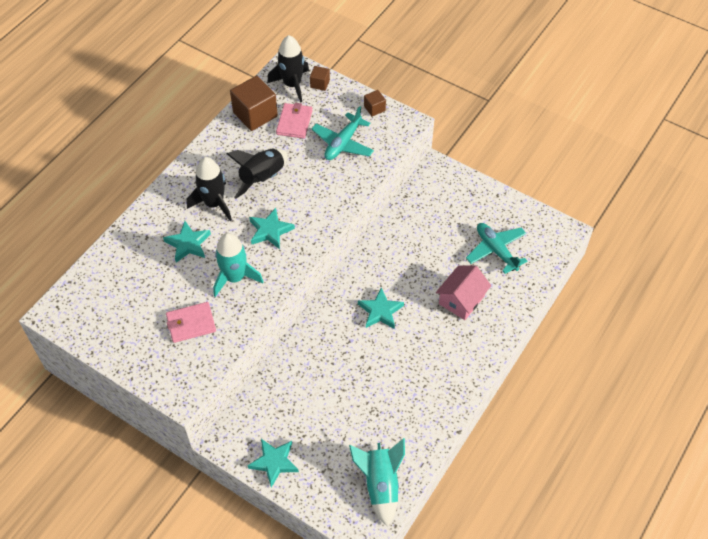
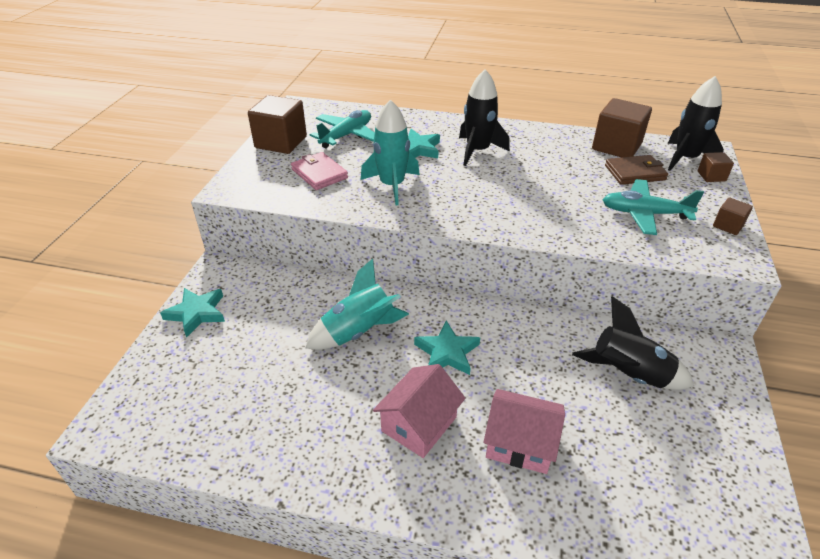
camera: 70 degrees right, 15 degrees down
(119, 342) = (281, 142): none -> brown cube
(262, 179) = (536, 171): black rocket -> black rocket (628, 375)
(270, 231) = (470, 193): turquoise star -> none
(294, 122) = (634, 173): pink wallet -> brown wallet
(380, 484) = (175, 425): turquoise rocket -> turquoise rocket (358, 331)
(430, 345) = (419, 424): none -> pink house
(496, 250) = (643, 468): turquoise plane -> turquoise plane (346, 135)

